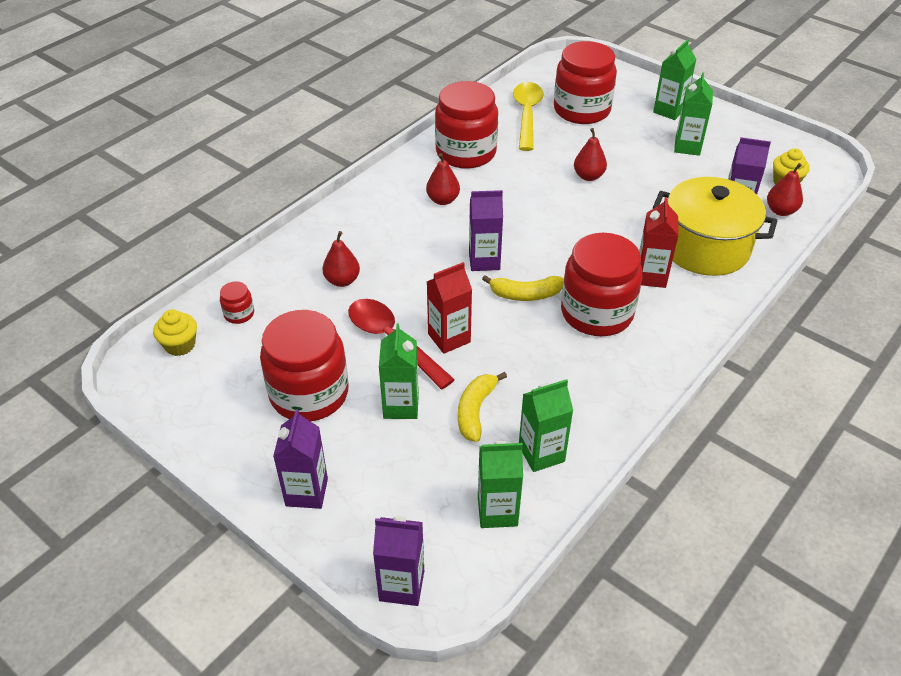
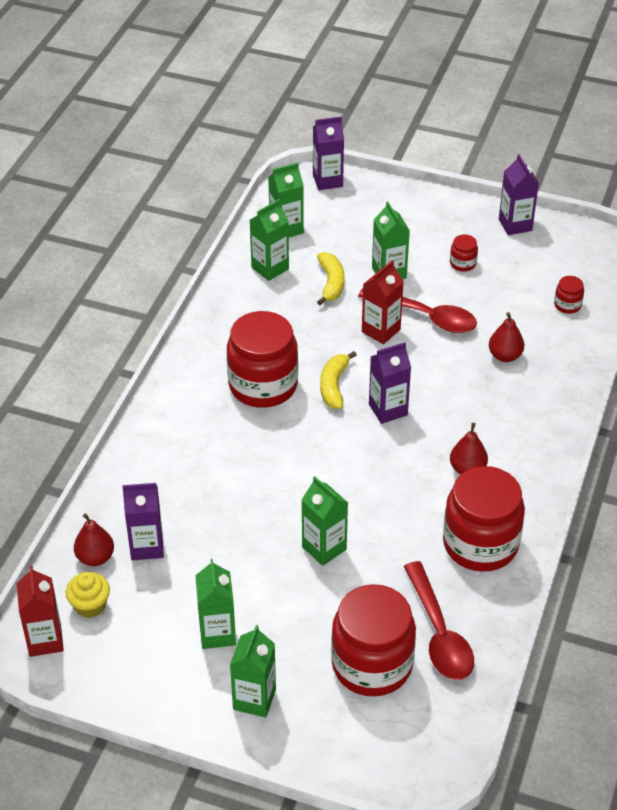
camera: 160 degrees right, 0 degrees up
(180, 345) = (590, 271): yellow cupcake -> none
(306, 492) = (418, 208): purple carton -> purple carton (515, 225)
(309, 394) = (463, 263): red jar -> red jar, size x0.42
(525, 295) = (334, 386): yellow banana -> yellow banana turned 60 degrees counterclockwise
(527, 115) = (439, 633): yellow spoon -> red spoon
(588, 176) = (324, 548): red pear -> green carton
(651, 276) = (222, 436): red carton -> red carton (45, 640)
(705, 247) = (174, 484): yellow pot -> none

